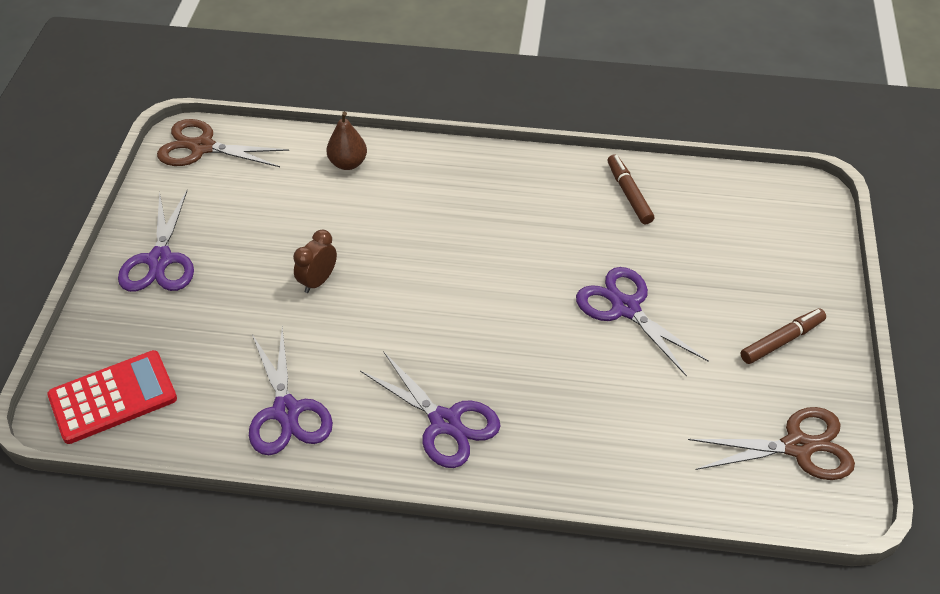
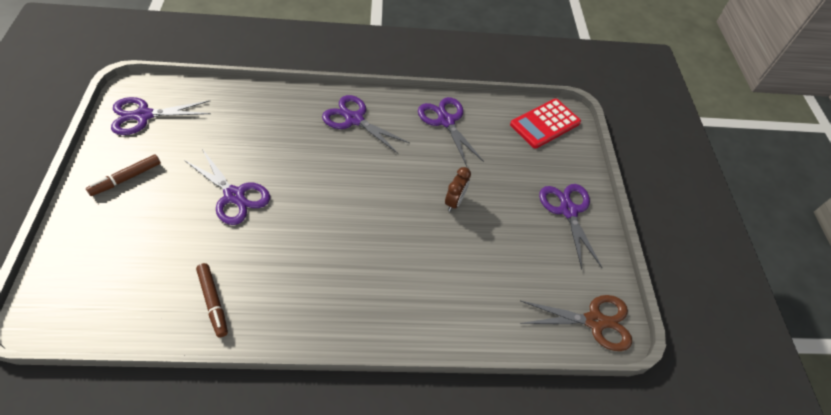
camera: 165 degrees right, 5 degrees up
(348, 163) = (464, 314): brown pear -> none
(798, 447) = (143, 115): brown scissors -> purple scissors

